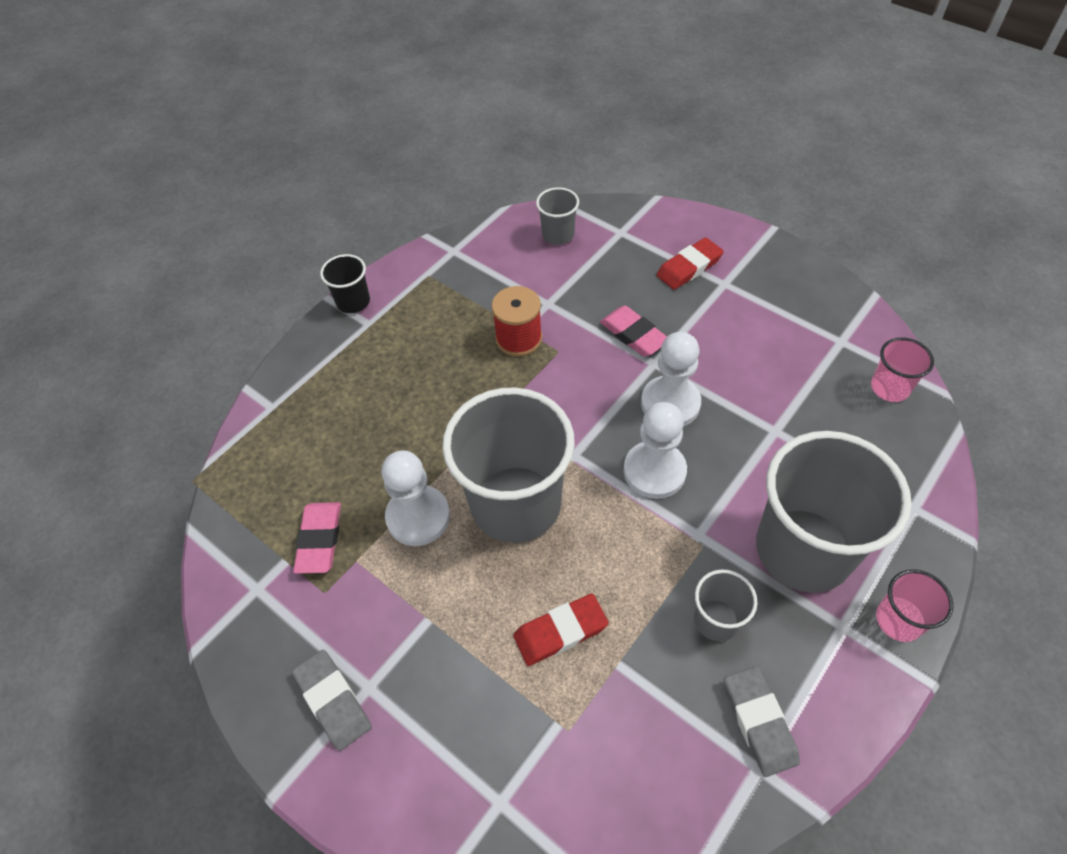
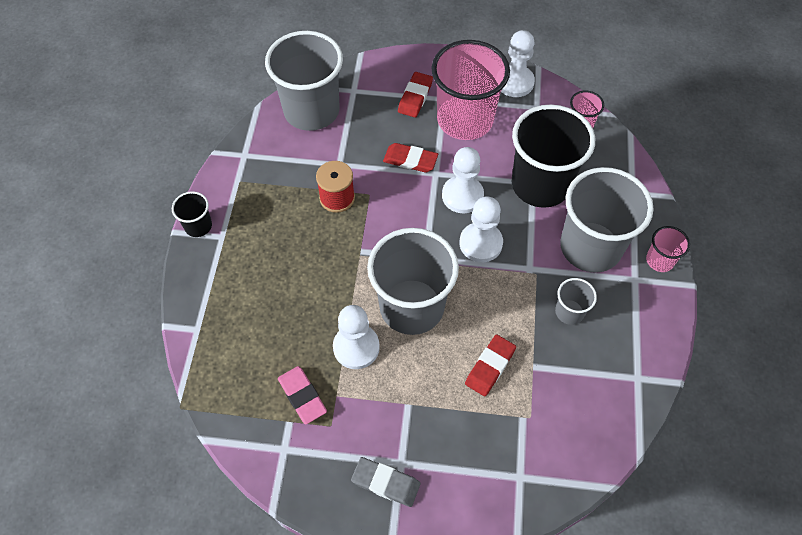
camera: 35 degrees left, 5 degrees up
(558, 234) = (311, 111): grey cup -> grey cup, size x2.21
(634, 334) = (410, 160): pink eraser -> red eraser
(734, 317) = (465, 120): none -> pink cup
(759, 722) = (624, 354): grey eraser -> none
(784, 437) = (540, 184): none -> black cup
(830, 300) = (514, 82): none -> white pawn

